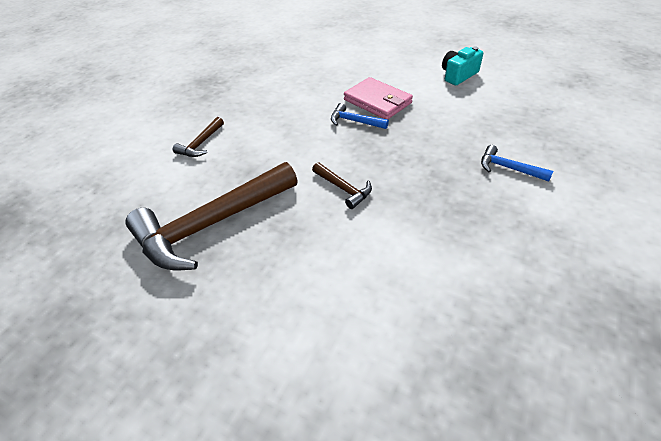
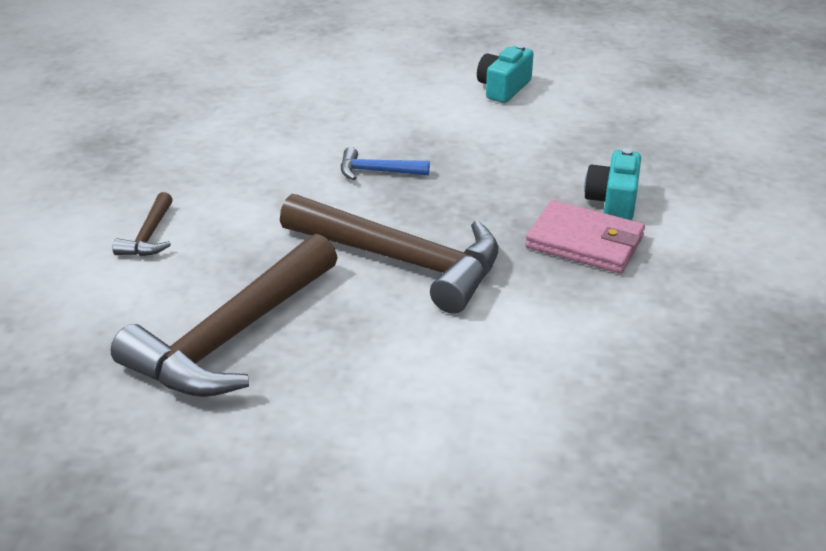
camera: 20 degrees left, 10 degrees down
(343, 189) = (402, 261): brown hammer -> brown hammer, size x2.28
(377, 101) = (399, 139): pink wallet -> pink wallet (585, 242)
(508, 168) = (613, 201): blue hammer -> turquoise camera

